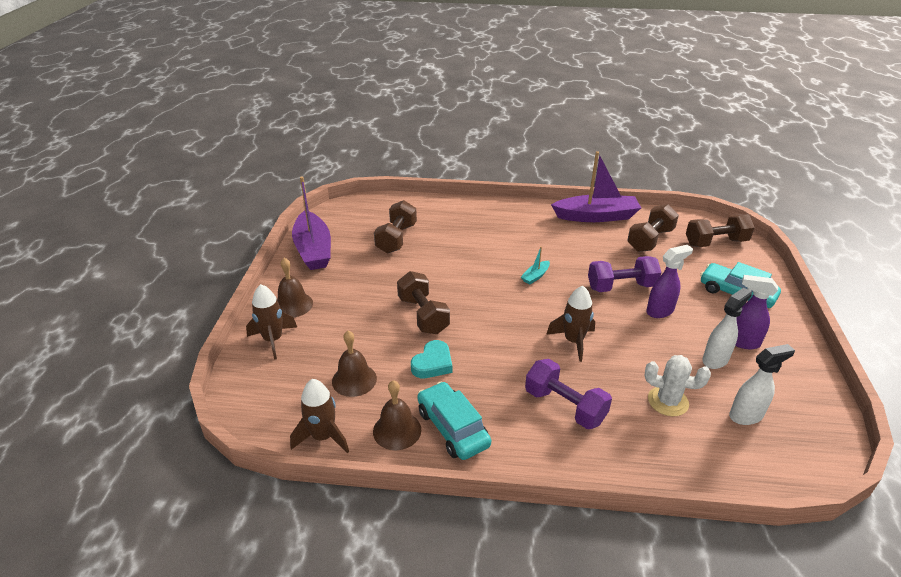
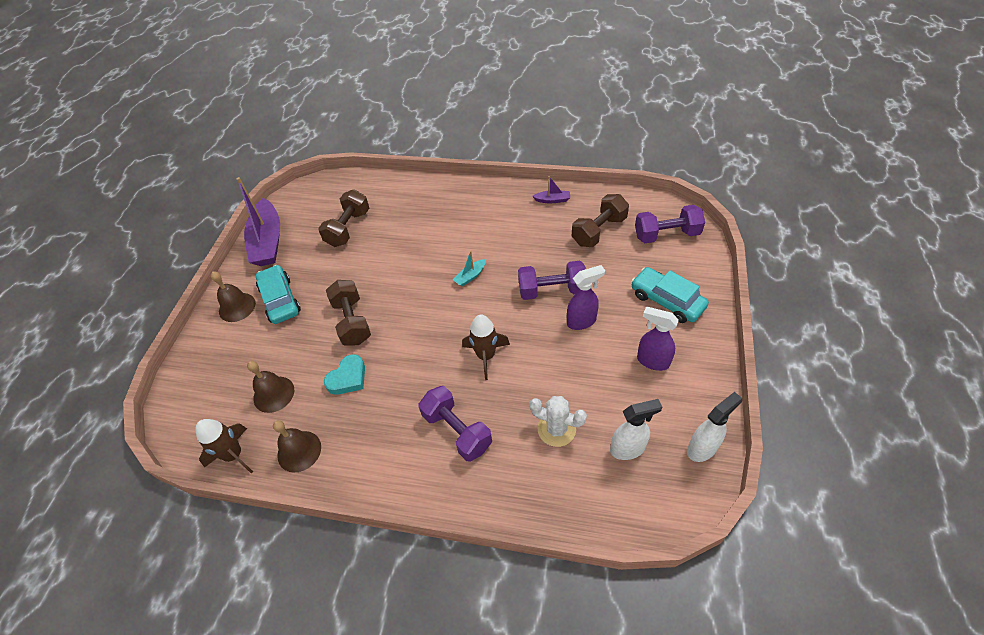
camera: 10 degrees right, 15 degrees up
(273, 340) = (212, 347): brown rocket -> none
(452, 428) = (349, 451): turquoise car -> turquoise car (280, 300)
(596, 216) = (552, 200): purple boat -> purple boat, size x0.42
(715, 242) = (666, 235): brown dumbbell -> purple dumbbell
(715, 360) = (619, 382): white spray bottle -> white spray bottle (702, 448)

